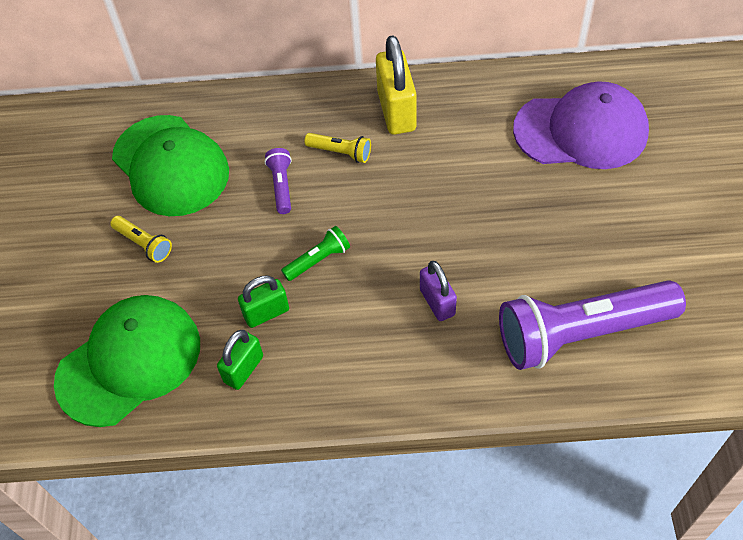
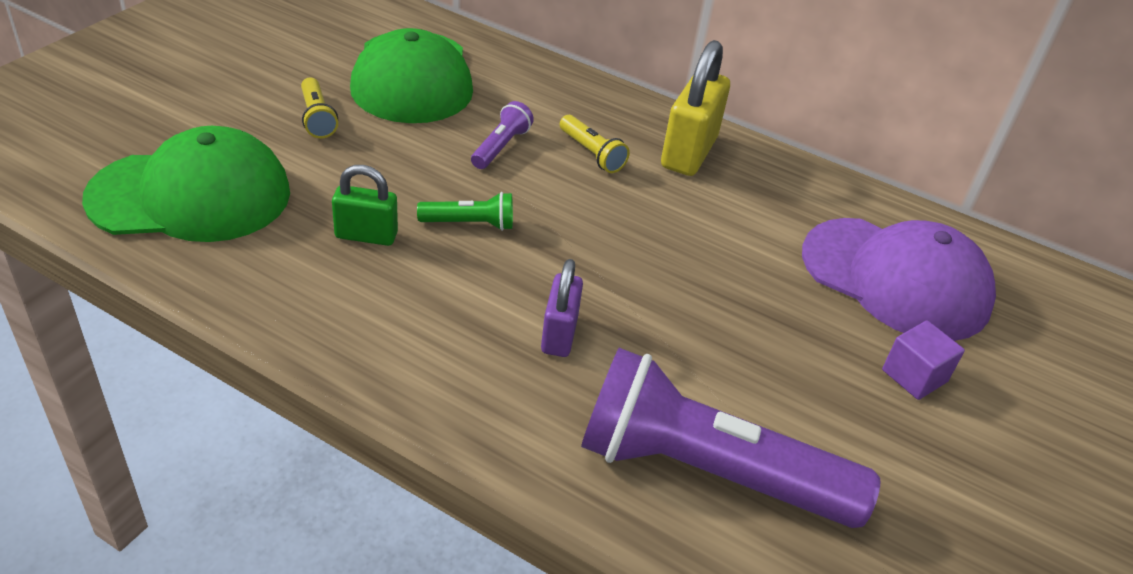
camera: 25 degrees right, 15 degrees down
(243, 369) = (288, 267): green padlock -> none
(636, 195) = (914, 376): none -> purple cube

